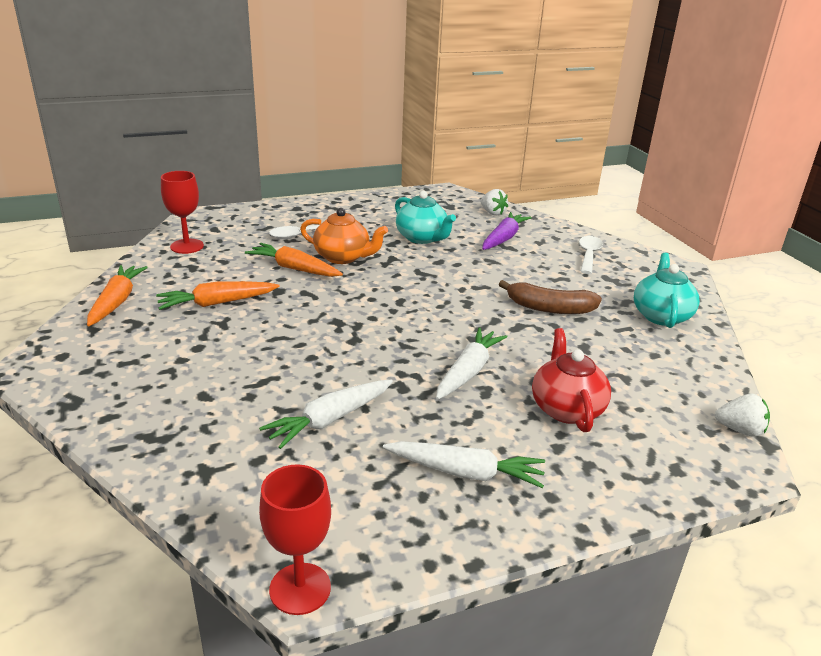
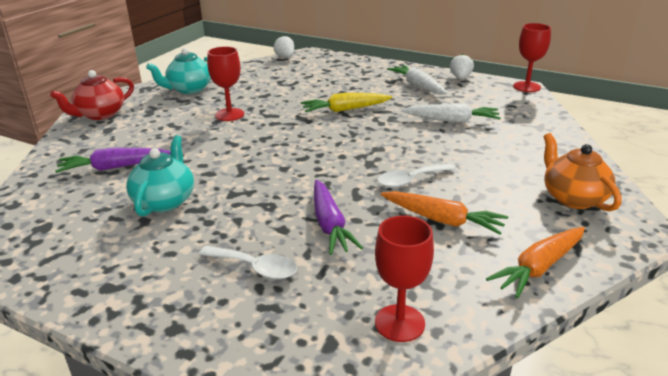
camera: 130 degrees left, 0 degrees up
(294, 268) = (329, 225): orange carrot -> purple carrot
(343, 257) = (269, 215): orange teapot -> orange teapot (573, 198)
(468, 371) = (345, 110): white carrot -> yellow carrot
(492, 213) = (41, 196): white strawberry -> white strawberry (460, 78)
(549, 308) = (229, 115): brown banana -> red goblet
(566, 409) = (333, 84): red teapot -> red teapot (100, 114)
(588, 255) = (110, 129): white spoon -> white spoon (410, 180)

